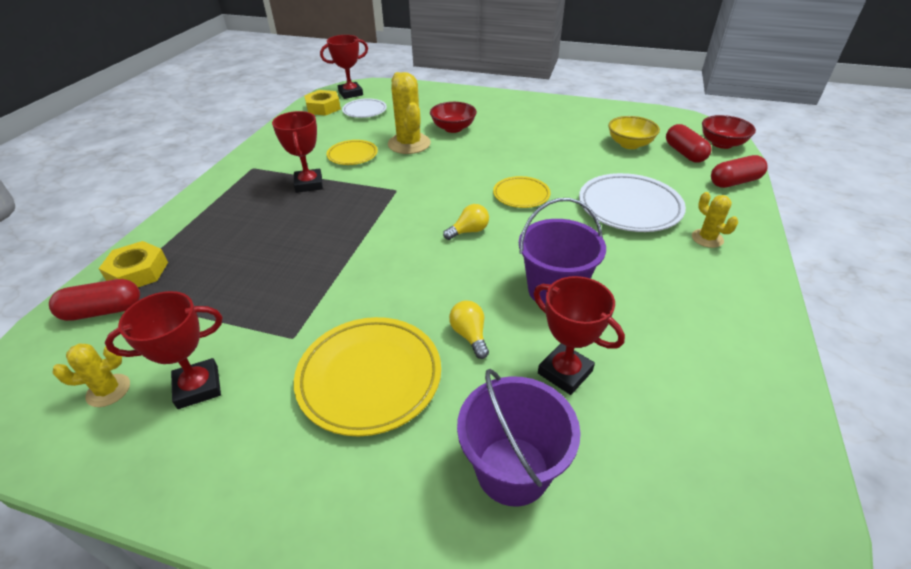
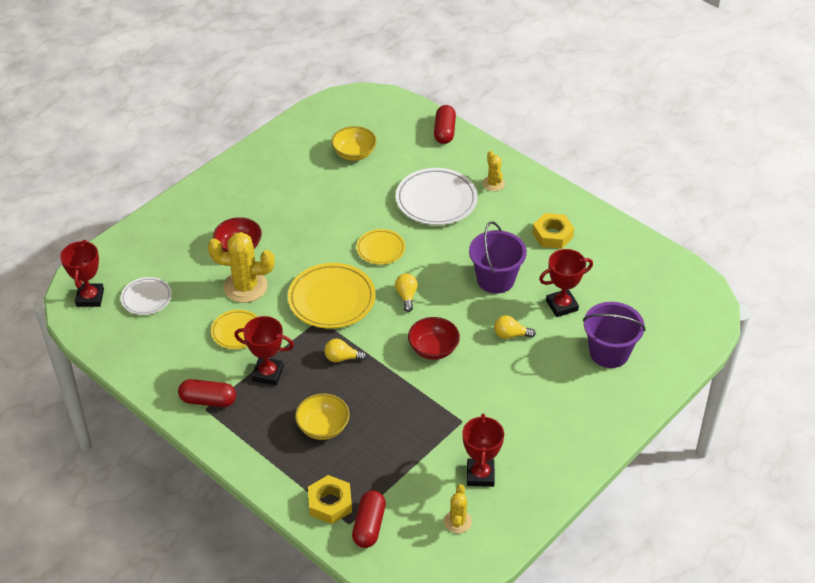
camera: 65 degrees left, 5 degrees up
(249, 235) = (323, 427): none -> yellow bowl
(323, 108) = (109, 328): yellow nut -> yellow nut (552, 235)
(351, 218) = (342, 358): none -> yellow light bulb
(369, 378) = (518, 391): yellow plate -> yellow plate (331, 299)
(684, 153) = (390, 132): red capsule -> red capsule (208, 400)
(707, 238) = (493, 184): yellow cactus -> yellow cactus turned 75 degrees clockwise
(722, 144) = (392, 105): red bowl -> red bowl (433, 349)

